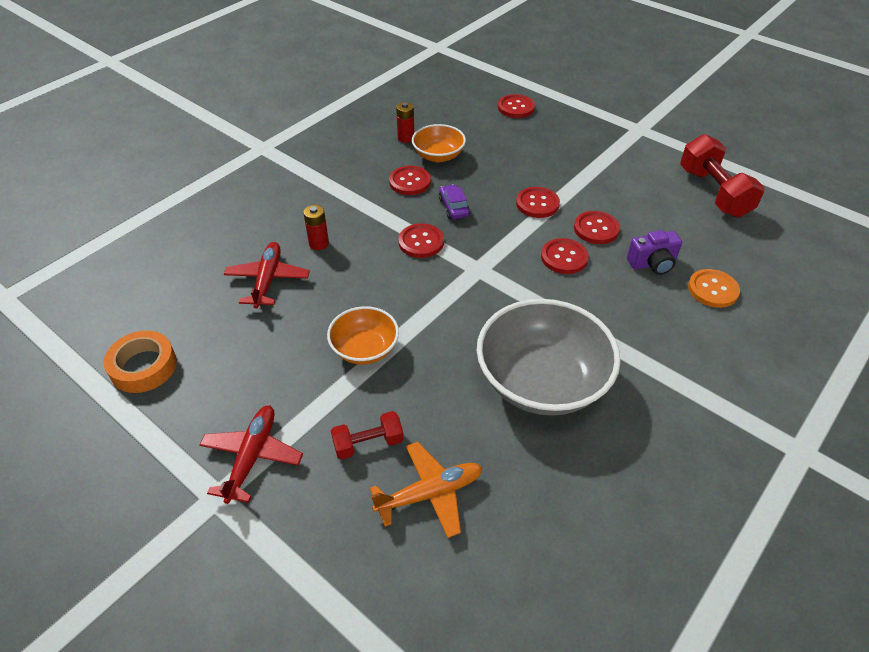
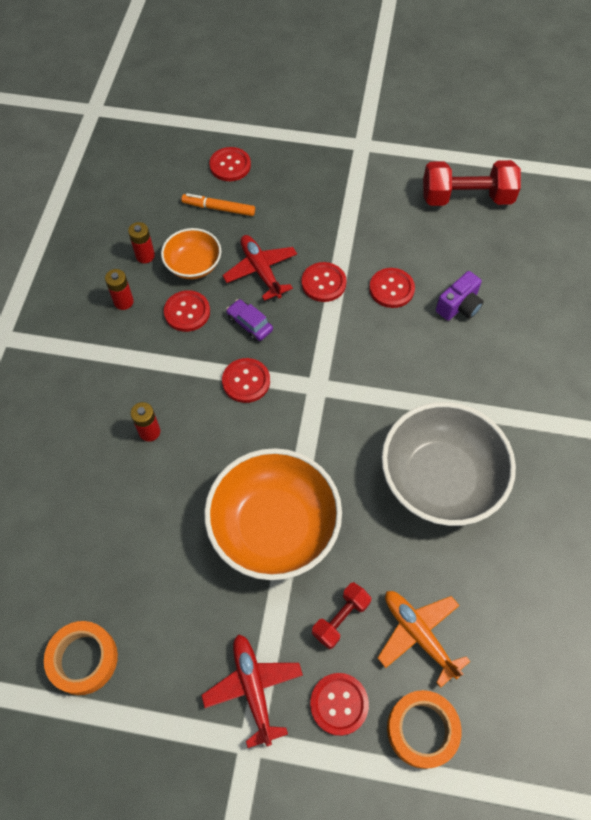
camera: 30 degrees left, 15 degrees up
(268, 280) = (130, 500): red plane -> red plane (261, 271)
(365, 349) = (274, 527): orange bowl -> orange bowl, size x1.86
(367, 159) = (123, 302): none -> red battery
(373, 575) = (422, 729): none -> orange tape
(430, 493) = (418, 634): orange plane -> orange plane turned 75 degrees counterclockwise
(486, 129) = (219, 208): none -> orange marker
(564, 257) = (383, 336): red button -> red button (339, 704)
(713, 192) = (466, 198): red dumbbell -> red dumbbell turned 45 degrees counterclockwise
(713, 289) = (520, 311): orange button -> none

